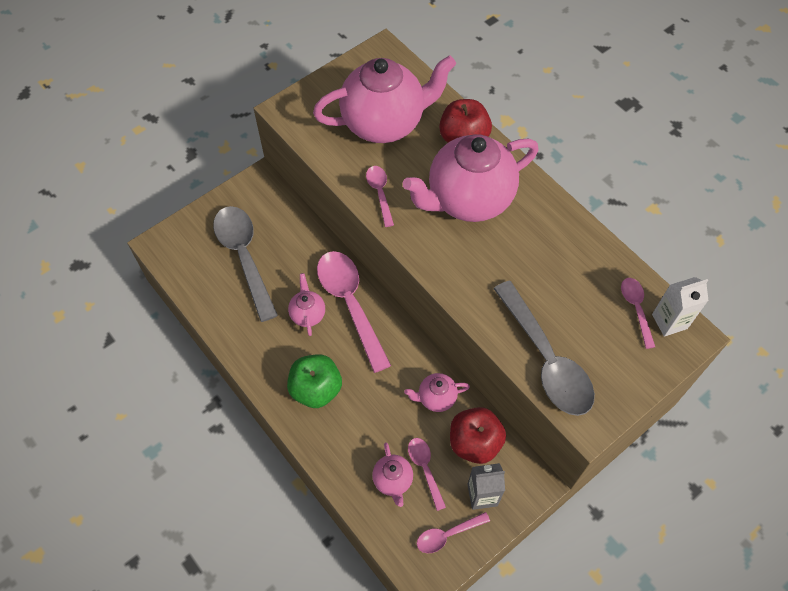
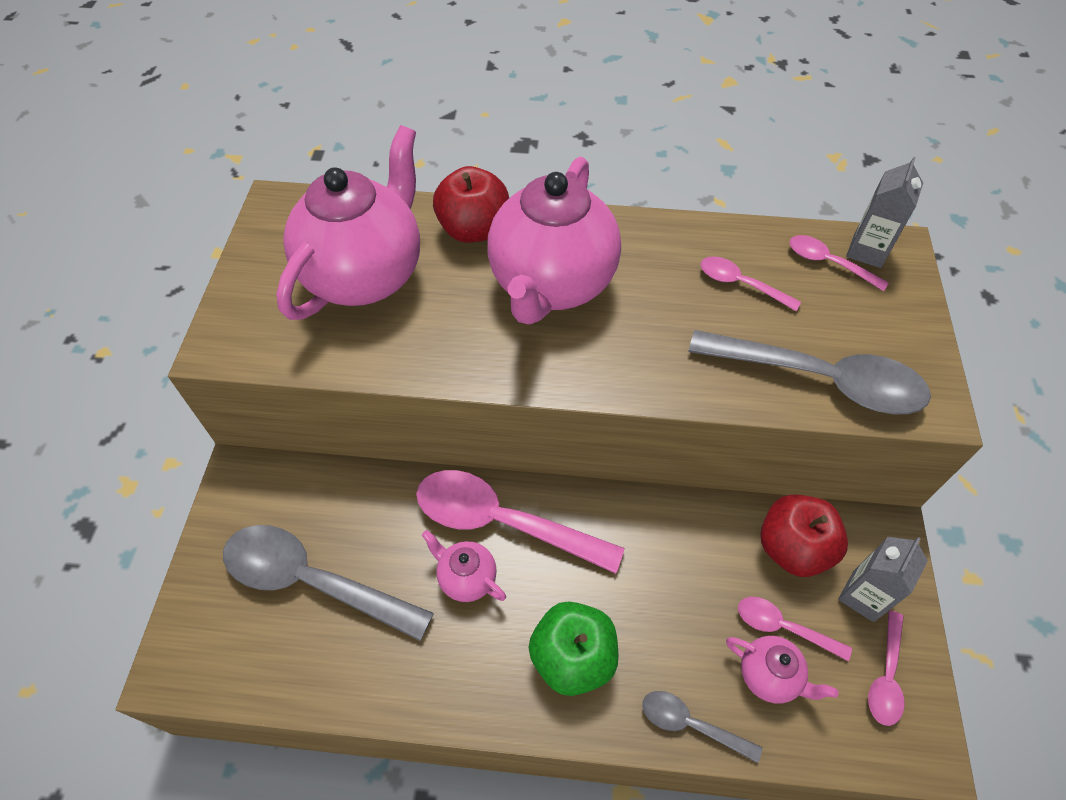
camera: 45 degrees left, 5 degrees down
(335, 463) = (690, 724): none -> grey spoon
(380, 193) = (447, 352): pink spoon -> pink spoon (740, 284)
(436, 398) = (704, 539): pink teapot -> none
(669, 321) = (867, 251): white carton -> grey carton

